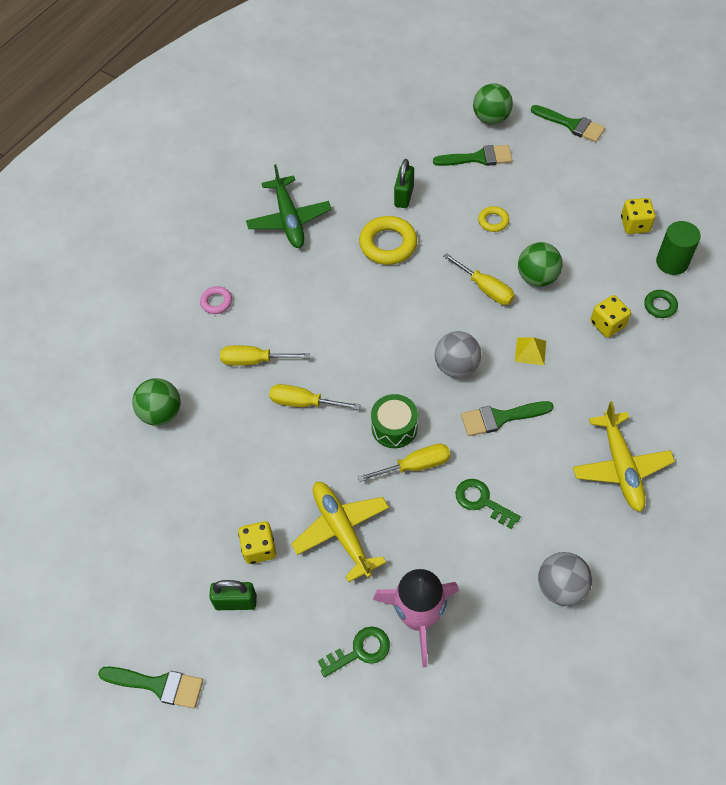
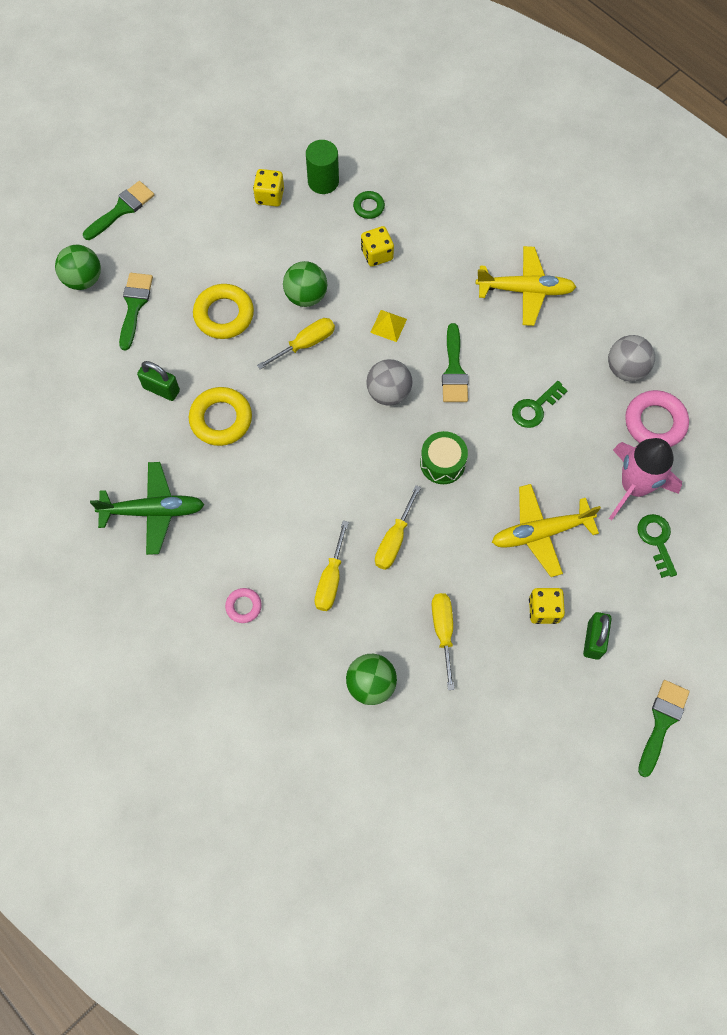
camera: 80 degrees left, 10 degrees up
(415, 466) = (487, 454): yellow screwdriver -> yellow screwdriver (443, 631)
(493, 221) = (224, 315): yellow ring -> yellow ring, size x1.85
(503, 629) = (655, 422): none -> pink ring

